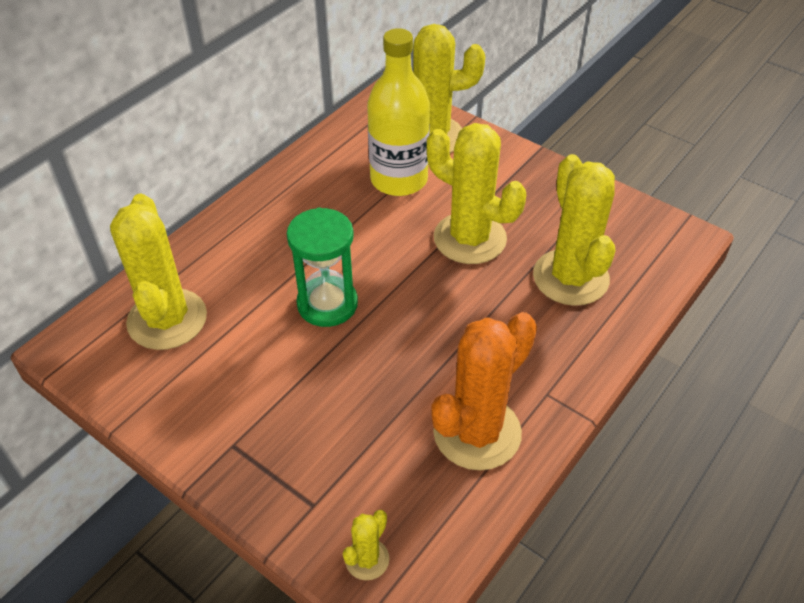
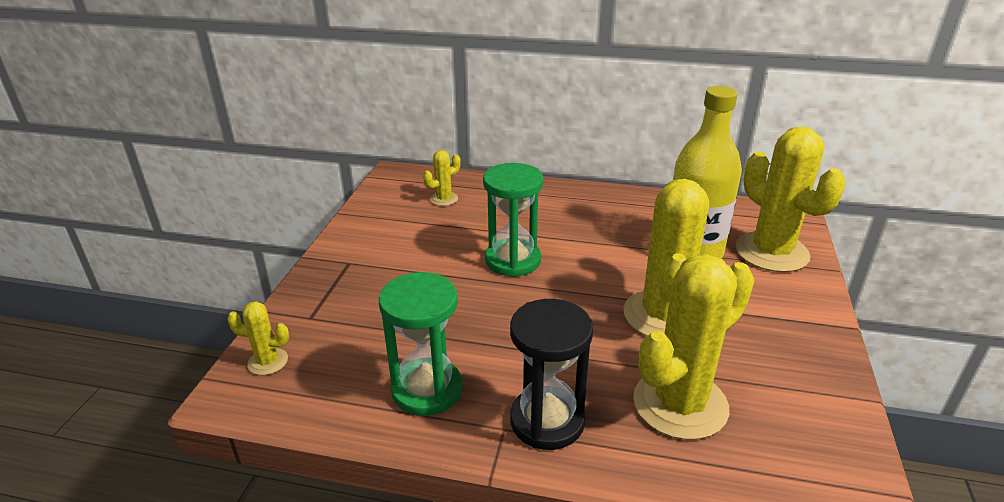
camera: 65 degrees right, 15 degrees down
(167, 319) = (444, 199): yellow cactus -> yellow cactus, size x0.45
(477, 432) = (427, 390): orange cactus -> green hourglass
(551, 363) = (547, 421): none -> black hourglass

